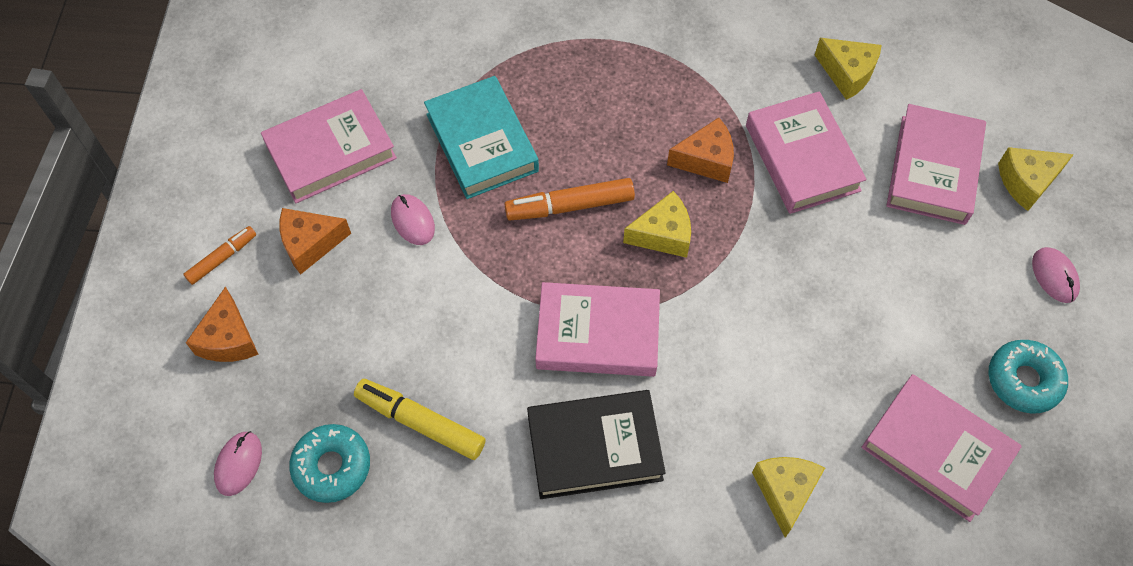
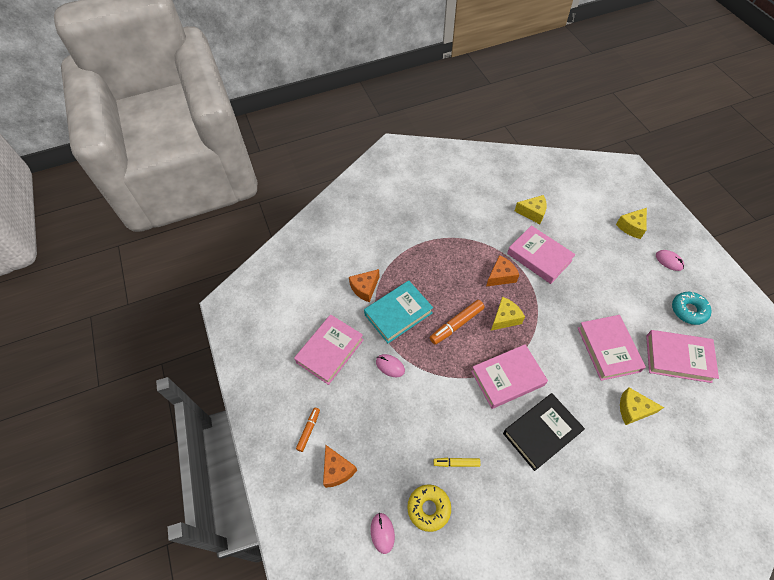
camera: 25 degrees left, 5 degrees down
(310, 244) = (348, 401): orange cheese -> orange cheese (365, 288)
(332, 466) = (428, 508): turquoise donut -> yellow donut
(420, 422) = (456, 463): yellow marker -> yellow marker, size x0.61
(482, 142) = (398, 314): turquoise book -> turquoise book turned 75 degrees counterclockwise
(785, 492) = (633, 409): yellow cheese -> yellow cheese turned 60 degrees counterclockwise
(933, 169) = (593, 238): pink book -> pink book (608, 349)

